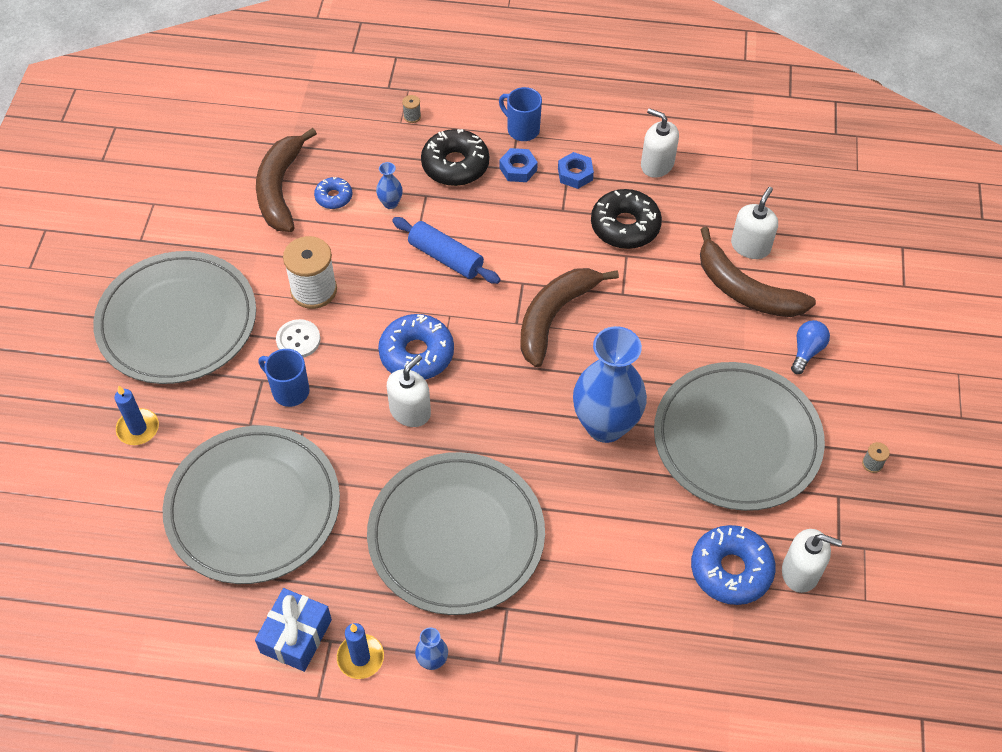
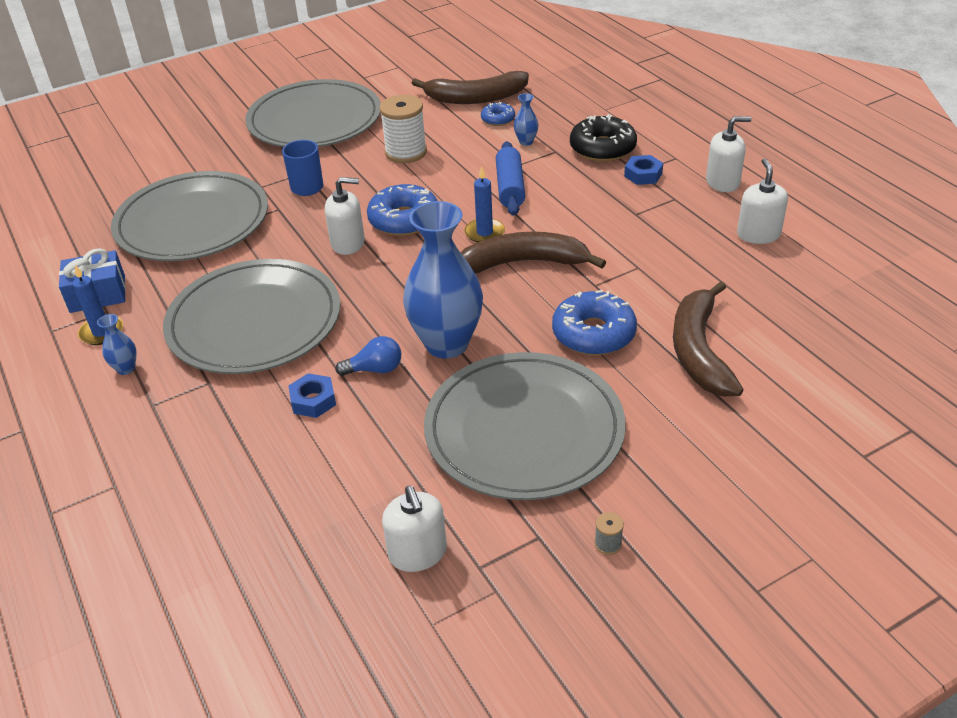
camera: 55 degrees right, 15 degrees down
(138, 428) = (213, 150): blue candle -> blue candle (484, 233)
(280, 188) = (475, 98): brown banana -> brown banana turned 150 degrees counterclockwise
(298, 340) = (355, 168): white button -> none
(412, 116) = (618, 110): grey spool -> none
(522, 129) = (684, 157): blue mug -> none
(575, 174) = (681, 201): blue nut -> blue nut (313, 400)
(625, 226) = (667, 251): black donut -> none
(731, 570) = (372, 500): blue donut -> blue donut (593, 333)
(750, 246) = (753, 329): white soap dispenser -> white soap dispenser (723, 182)
(806, 351) = (684, 426): blue light bulb -> blue light bulb (375, 369)

